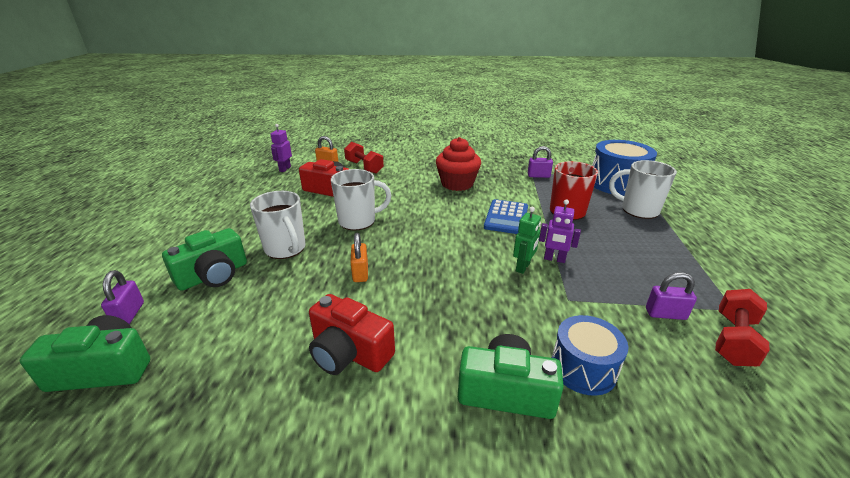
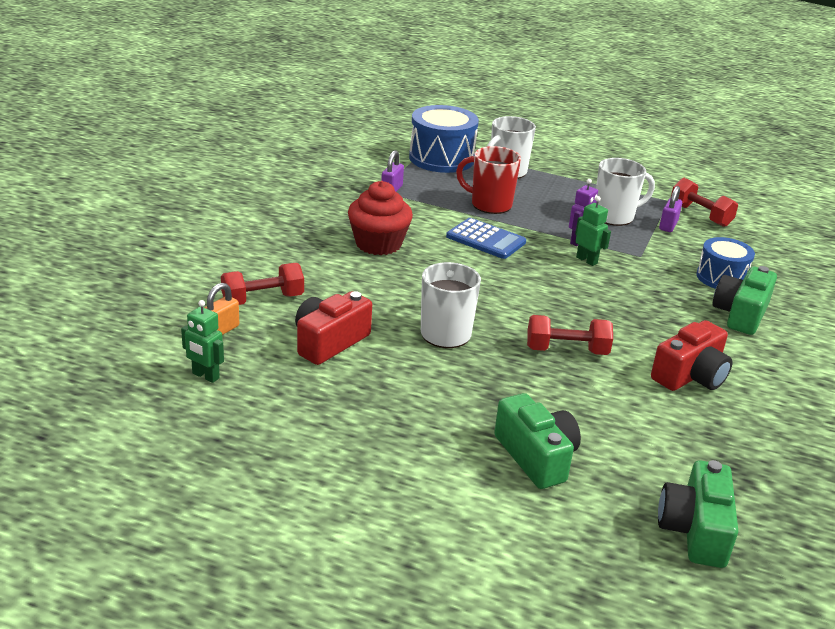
camera: 75 degrees left, 0 degrees up
(129, 314) = (602, 523): purple padlock -> none
(285, 169) = (205, 376): purple robot -> green robot
(286, 249) = (493, 396): white mug -> white mug (614, 216)
(360, 273) = (566, 350): orange padlock -> red dumbbell

